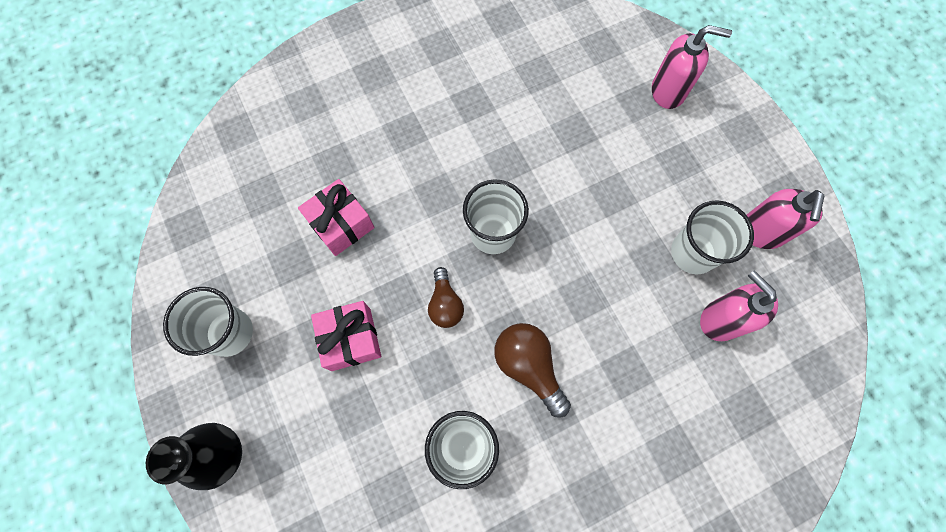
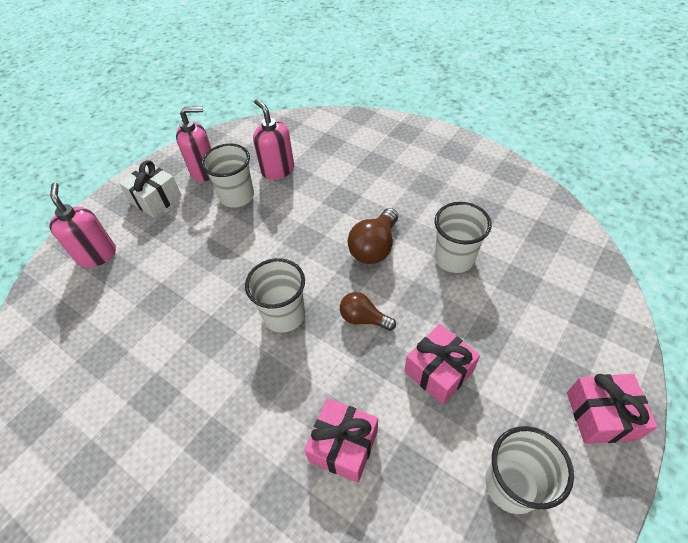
camera: 115 degrees left, 20 degrees down
(222, 454) = (601, 415): black vase -> pink gift
(445, 304) = (364, 319): brown light bulb -> brown light bulb turned 120 degrees counterclockwise
(720, 319) = (278, 170): pink soap dispenser -> pink soap dispenser turned 120 degrees clockwise
(732, 165) = (156, 199): none -> white gift

